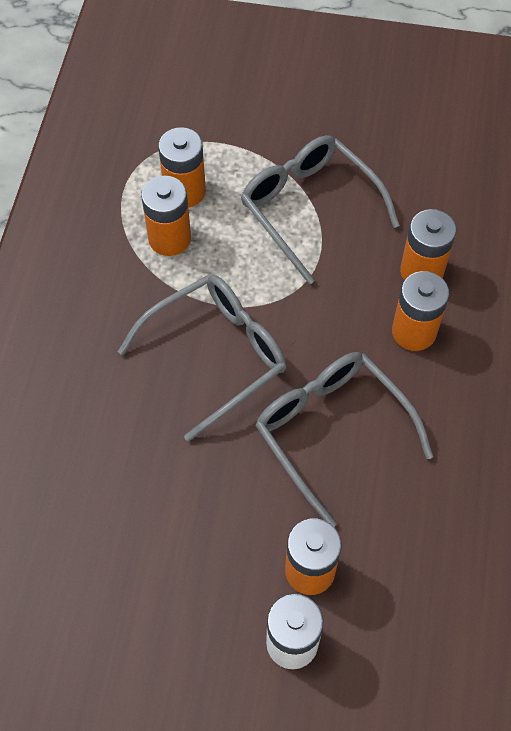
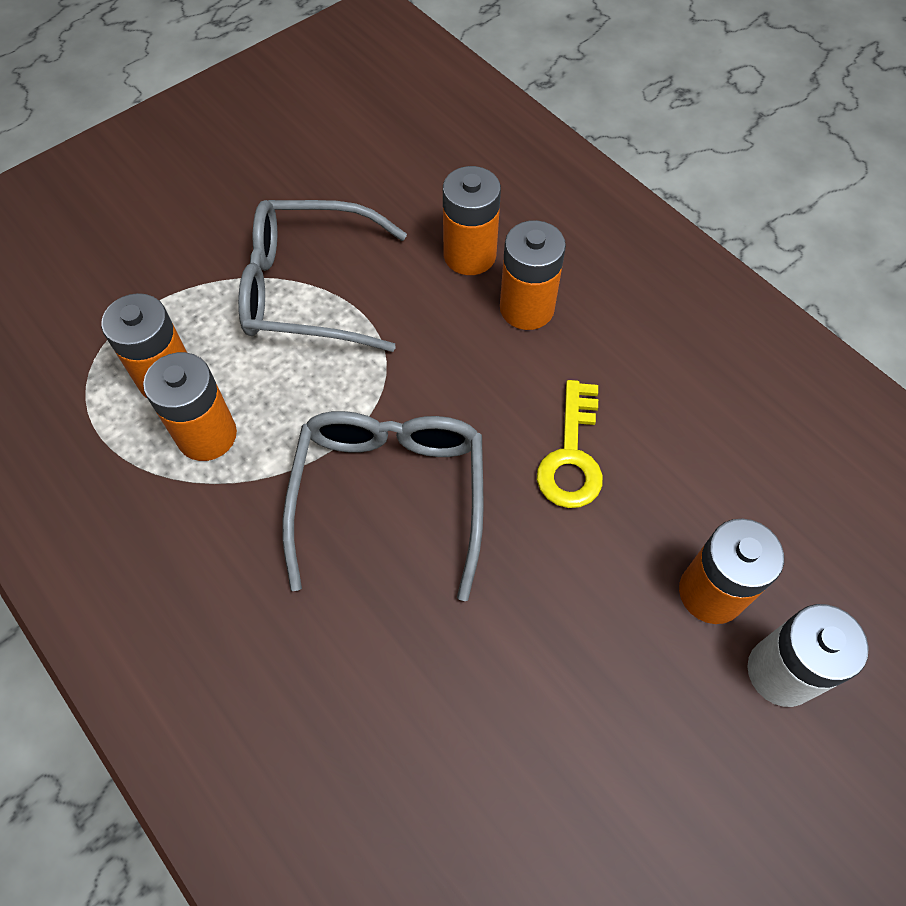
camera: 50 degrees left, 0 degrees up
(331, 431) = (571, 455): grey glasses -> yellow key

